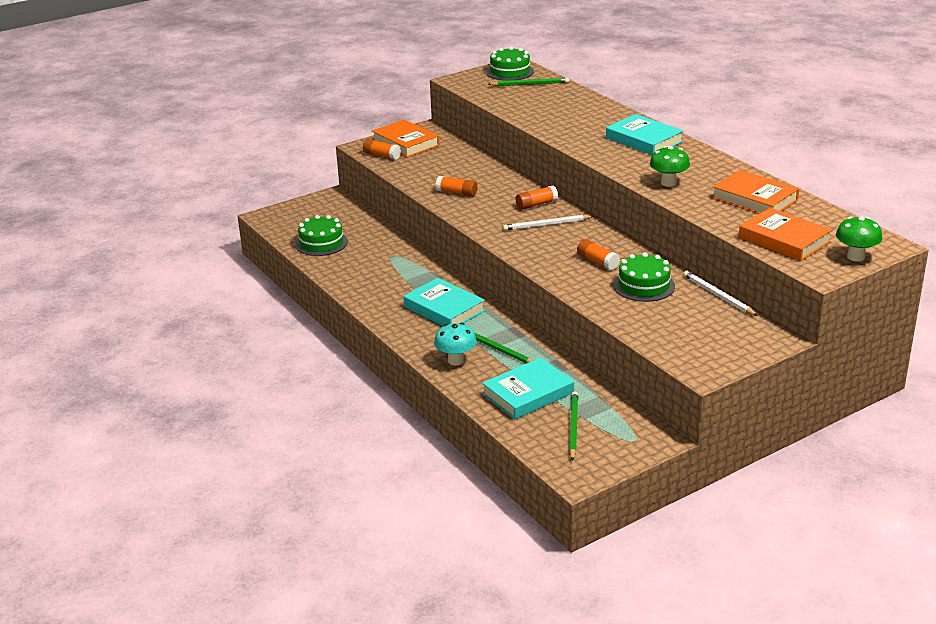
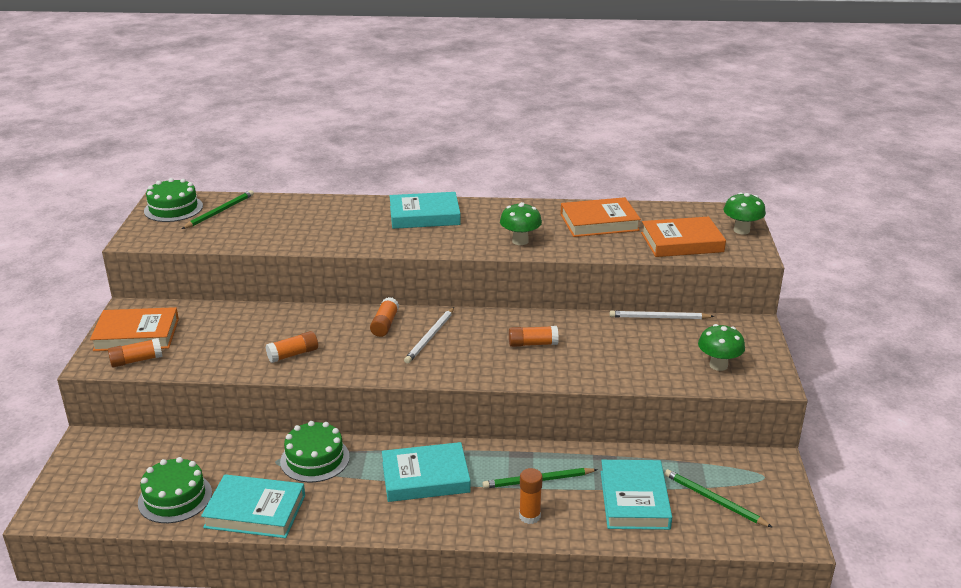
camera: 55 degrees left, 0 degrees up
(341, 271) = (255, 511): none -> turquoise book
(456, 360) = (529, 516): turquoise mushroom -> orange glue stick
(644, 286) = (602, 342): green cake -> green cake (315, 459)
(689, 342) = (718, 365): none -> green mushroom

